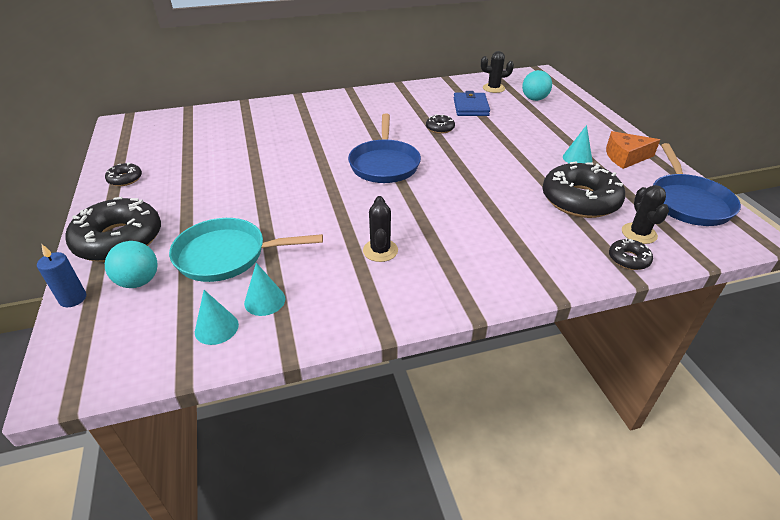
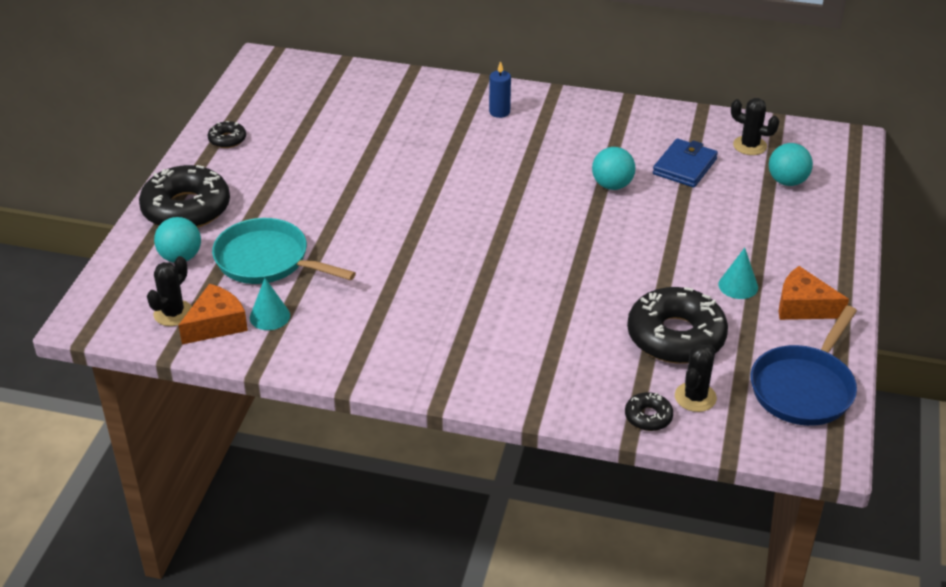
camera: 30 degrees right, 0 degrees up
(73, 298) = (123, 253): blue candle -> blue candle (499, 112)
(216, 328) = (216, 324): turquoise cone -> orange cheese
(380, 250) = (408, 310): black cactus -> black cactus (173, 313)
(384, 164) = (500, 212): blue pan -> none
(440, 128) = (612, 185): black donut -> turquoise ball

